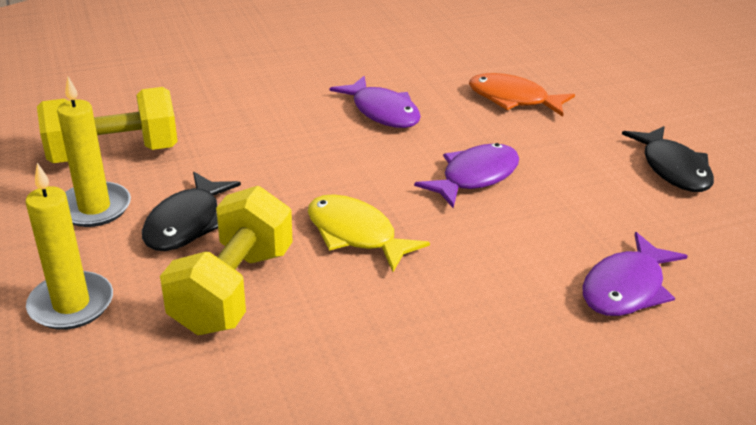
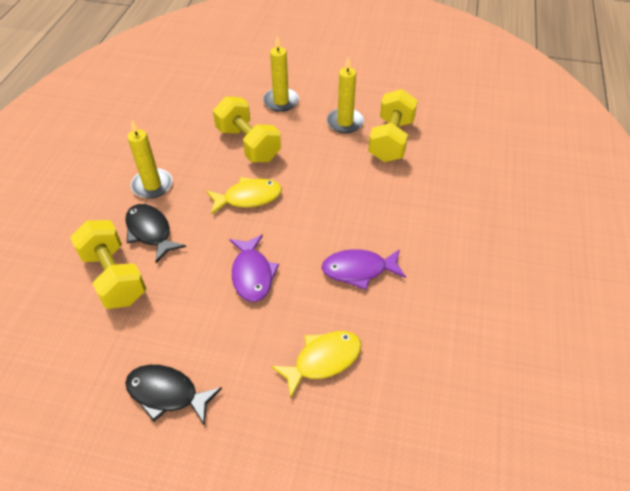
camera: 125 degrees right, 15 degrees up
(187, 223) = (308, 146): black fish -> black fish (150, 232)
(437, 354) = (152, 185): none -> yellow candle
(513, 99) = (323, 360): orange fish -> yellow fish
(626, 288) = (114, 277): purple fish -> yellow dumbbell

